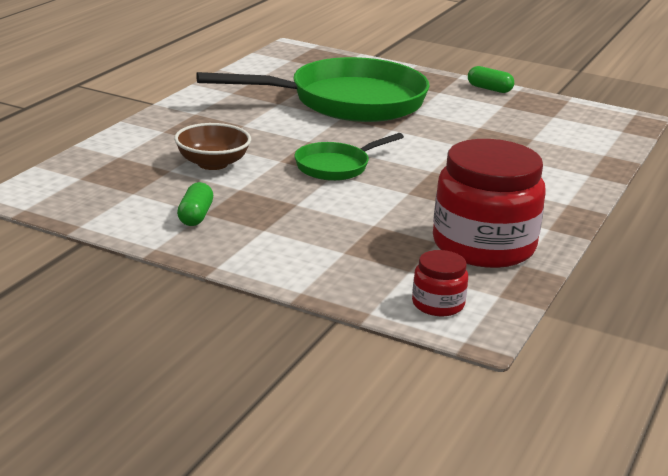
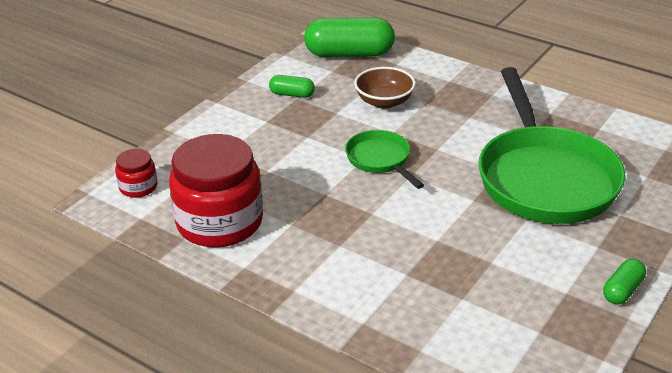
camera: 100 degrees right, 10 degrees up
(86, 183) = (349, 54): none -> green capsule

